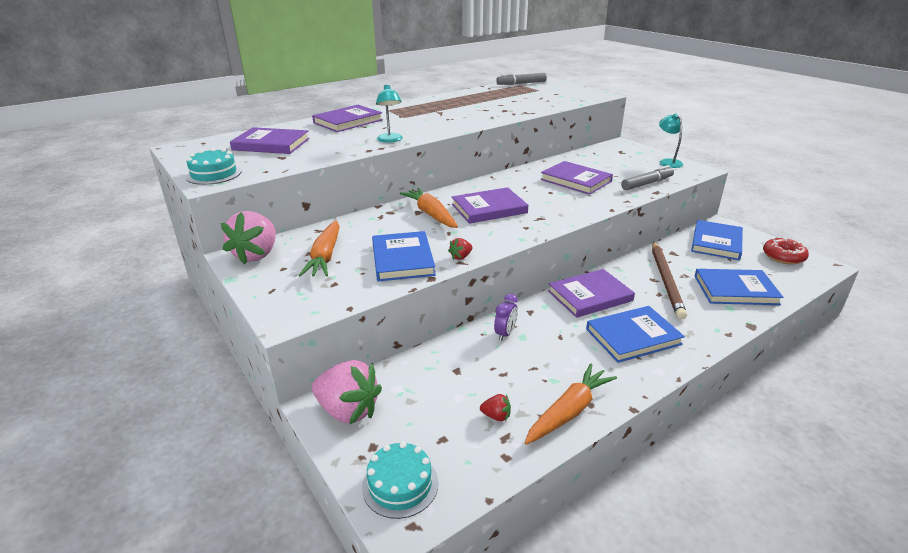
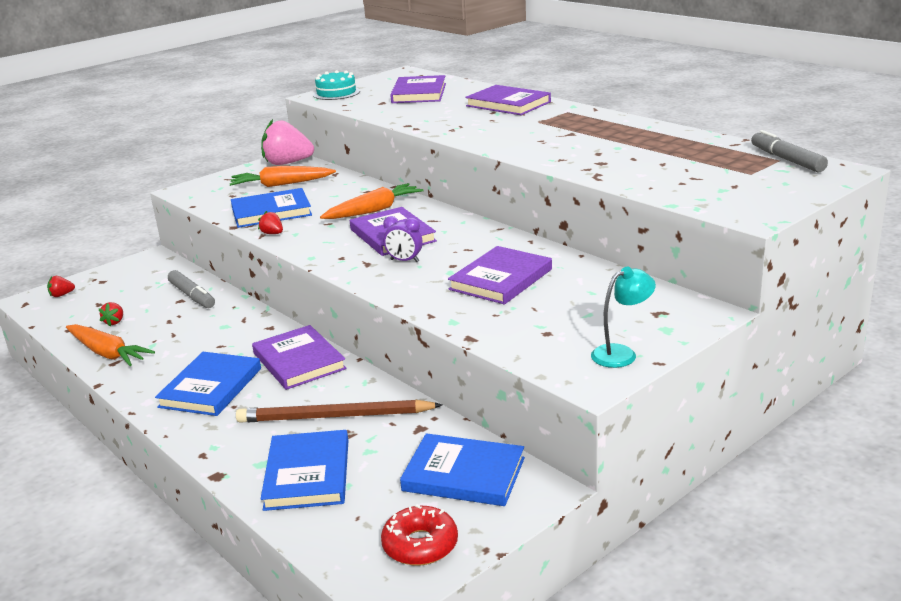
camera: 85 degrees right, 5 degrees down
(348, 410) = (144, 267): pink strawberry -> none
(390, 140) = (442, 128): turquoise lamp -> none
(400, 484) = (61, 295): turquoise cake -> red strawberry
(505, 334) = (230, 317): purple clock -> purple clock (404, 261)
(633, 337) = (210, 387): blue book -> blue book turned 45 degrees clockwise
(647, 183) = (504, 331): grey marker -> grey marker (192, 296)

